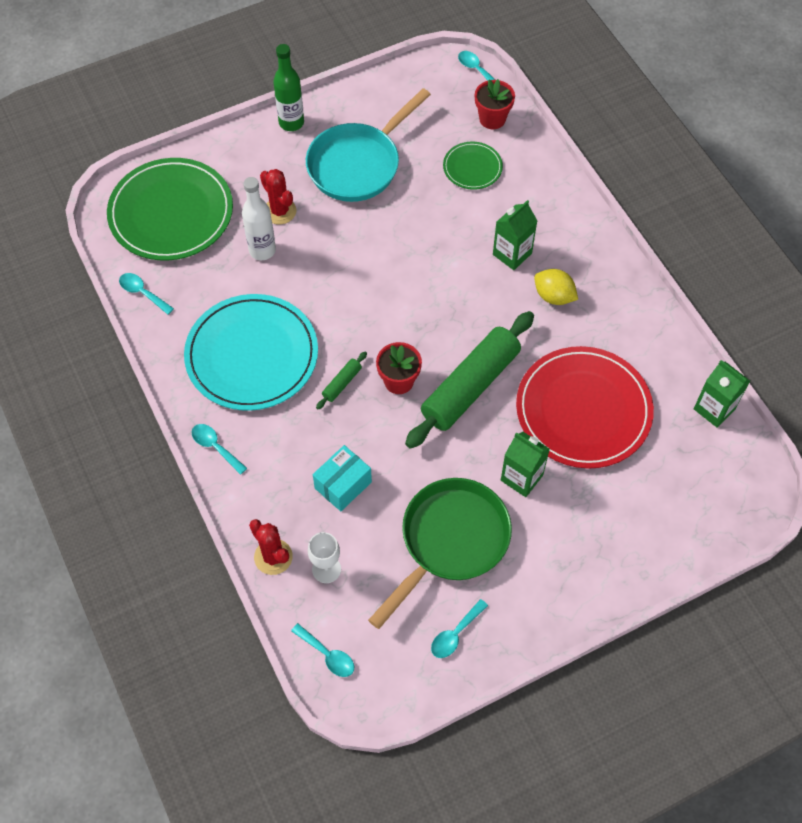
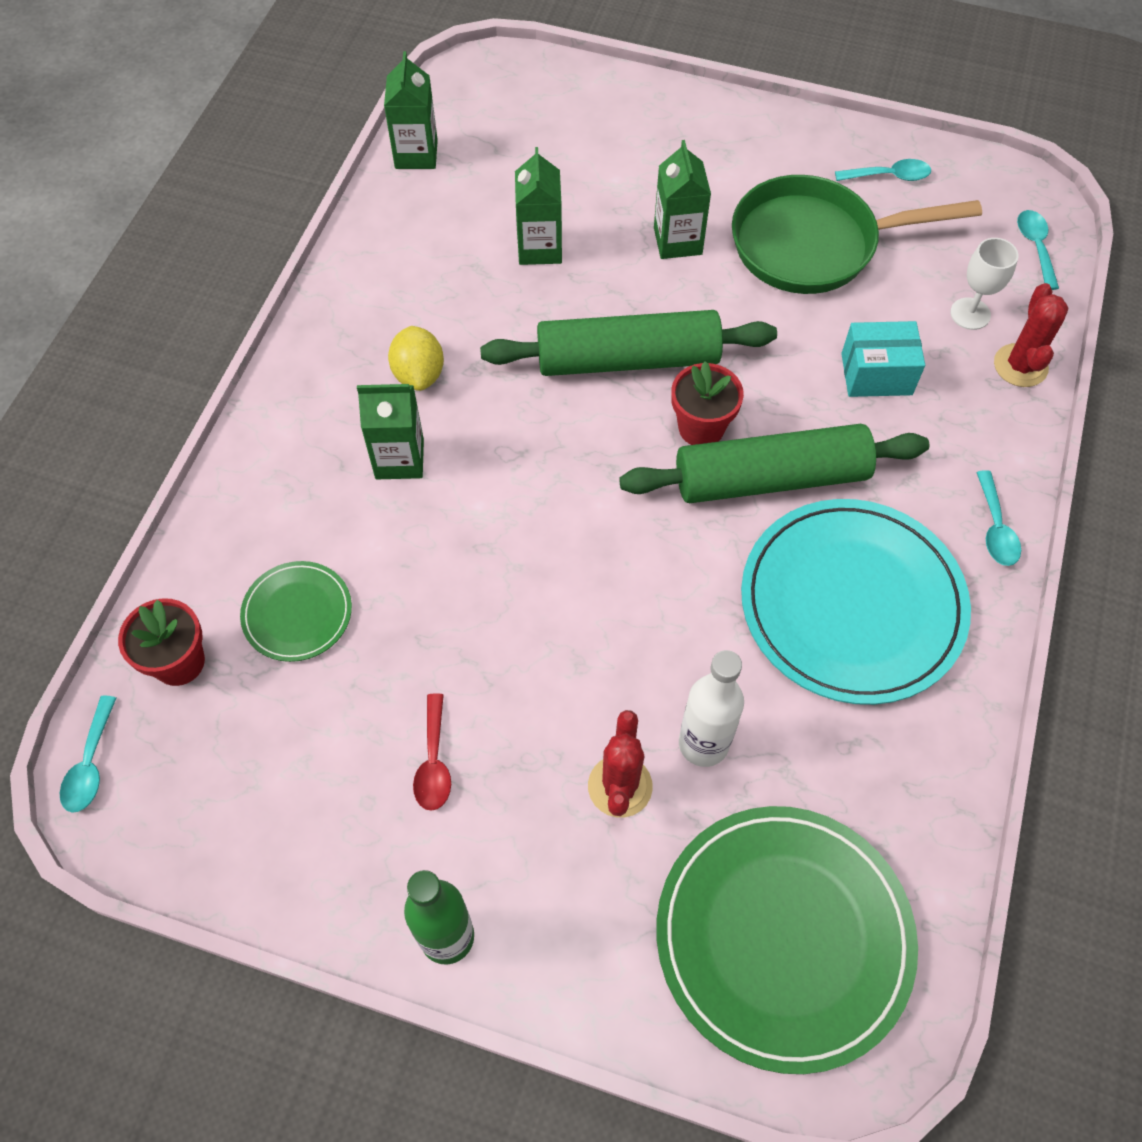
camera: 135 degrees left, 0 degrees up
(143, 293) = (934, 828): turquoise spoon -> none
(342, 383) = (770, 478): green rolling pin -> green rolling pin, size x2.45
(358, 164) = (434, 762): turquoise pan -> red spoon
(583, 410) = (539, 248): red plate -> green carton

